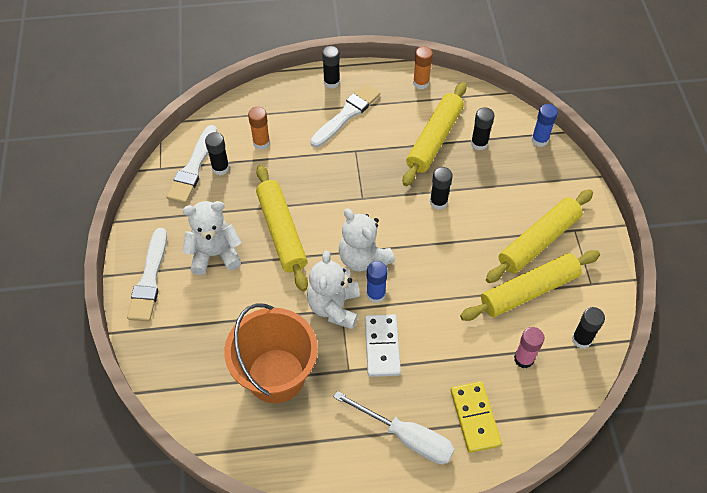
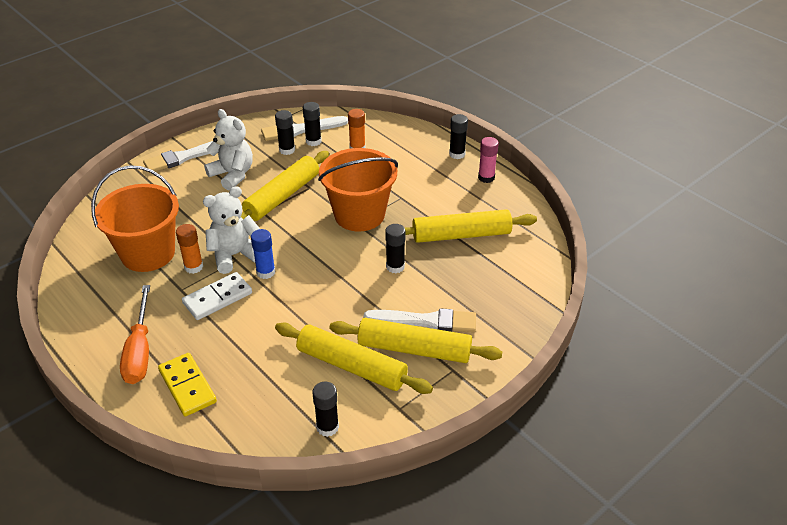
camera: 55 degrees right, 15 degrees down
(346, 115) = (432, 176): white brush -> white brush (425, 321)
(354, 190) = (359, 215): none -> orange bucket
(363, 258) = (295, 250): white teddy bear -> none
(406, 437) = (140, 351): white screwdriver -> orange screwdriver
(421, 83) = (514, 200): orange glue stick -> orange glue stick (193, 267)
(475, 417) = (187, 386): yellow domino -> yellow domino turned 75 degrees counterclockwise
(479, 143) = (487, 263): black glue stick -> black glue stick (287, 150)
(523, 359) = (273, 394): pink glue stick -> pink glue stick (486, 177)
(539, 140) = (535, 300): blue glue stick -> none

